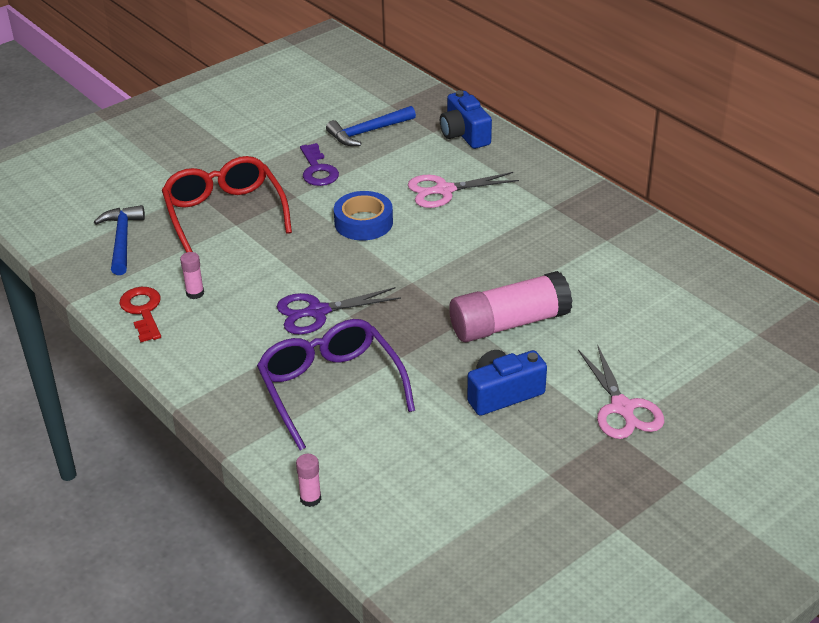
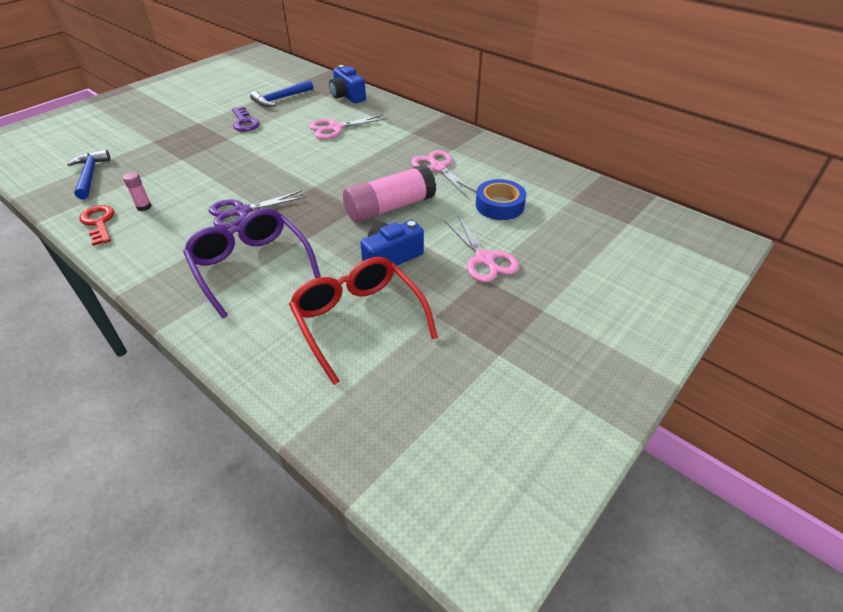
camera: 10 degrees left, 5 degrees up
(224, 213) = (173, 153): red glasses -> red glasses (358, 320)
(310, 499) = (231, 359): pink glue stick -> none
(363, 222) = (277, 151): blue tape -> blue tape (499, 205)
(581, 268) = (438, 168): none -> pink scissors

